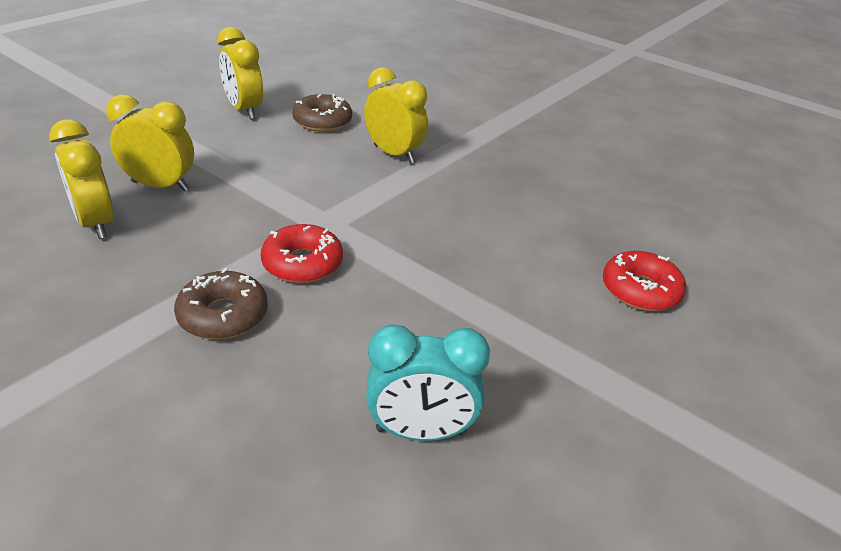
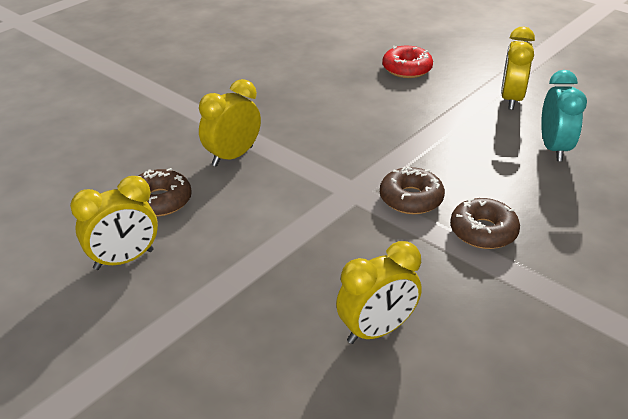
camera: 85 degrees left, 0 degrees up
(160, 186) = (301, 298): yellow clock -> yellow clock (511, 99)
(302, 263) = (411, 199): red donut -> brown donut

